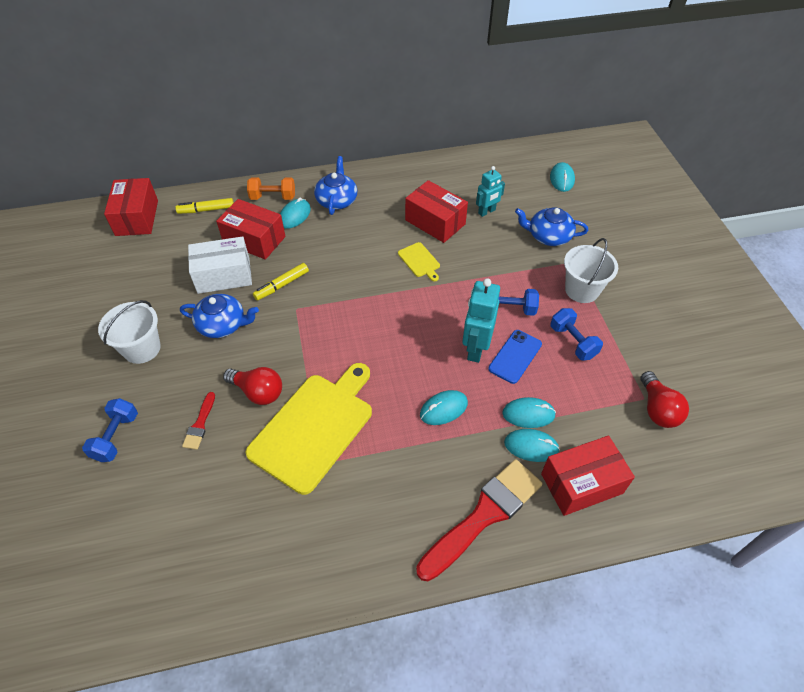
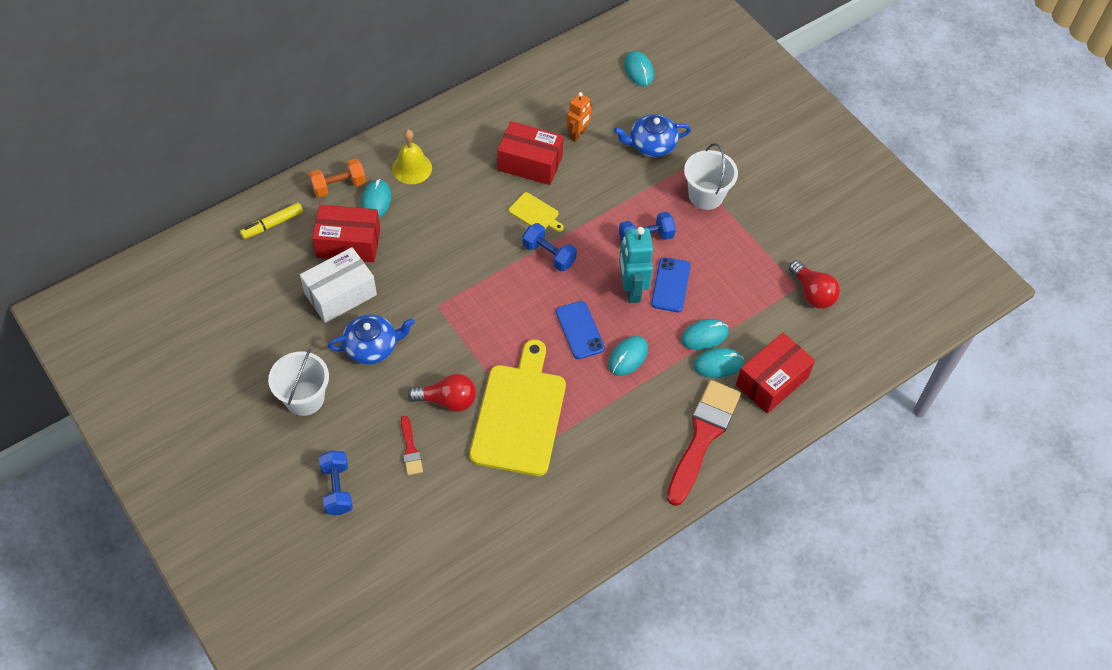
camera: 25 degrees left, 5 degrees up
(137, 218) = (199, 258): red box -> none
(281, 285) = (408, 285): yellow marker -> none
(337, 200) = (412, 168): blue teapot -> yellow bell
(409, 369) = (579, 330): none -> blue phone
(487, 212) = (578, 134): turquoise robot -> orange robot
(573, 342) = (717, 253): blue dumbbell -> blue dumbbell (548, 255)

